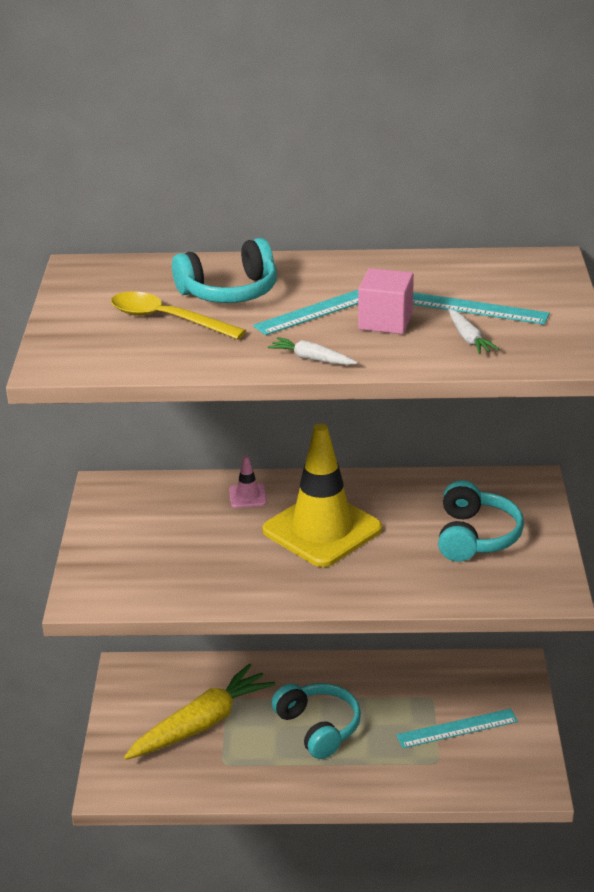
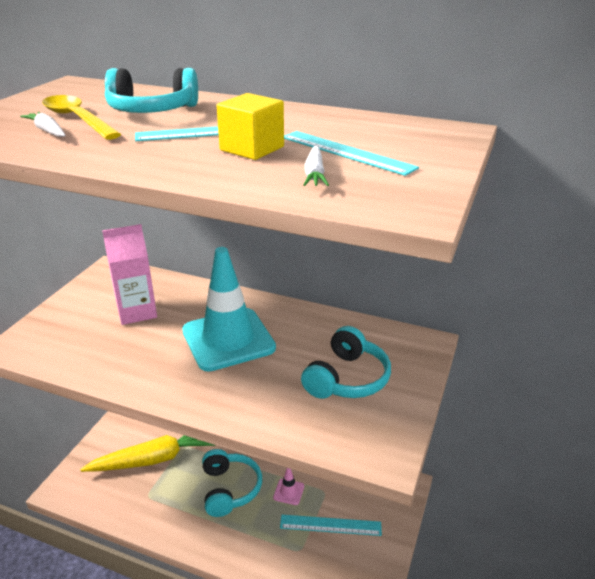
camera: 20 degrees right, 0 degrees up
(190, 526) = (137, 312): none -> pink carton
(247, 496) = (196, 299): pink traffic cone -> pink traffic cone (288, 492)
(312, 359) = (148, 164): white carrot -> white carrot (47, 131)
(322, 530) = (228, 339): yellow traffic cone -> turquoise traffic cone
(385, 321) = (252, 148): pink cube -> yellow cube

